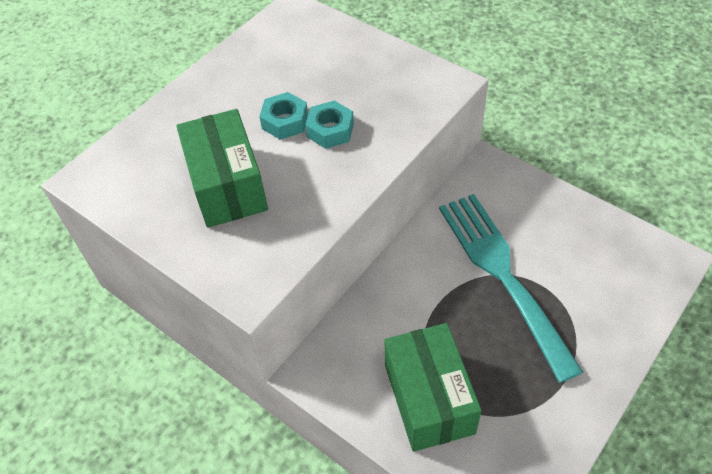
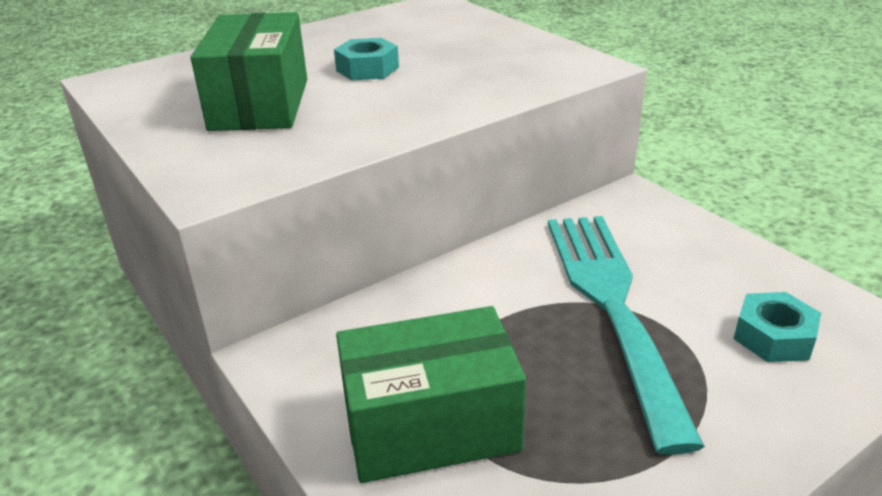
camera: 15 degrees right, 20 degrees down
(330, 130) = (417, 81): turquoise nut -> turquoise nut (773, 337)
(429, 398) = (431, 426): green box -> green box turned 75 degrees clockwise

